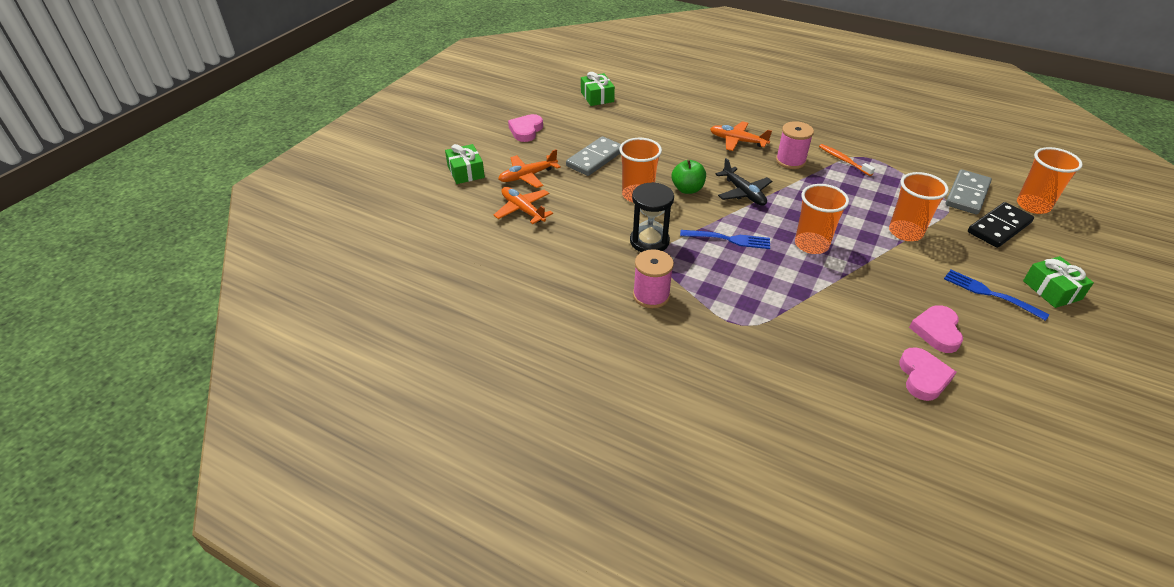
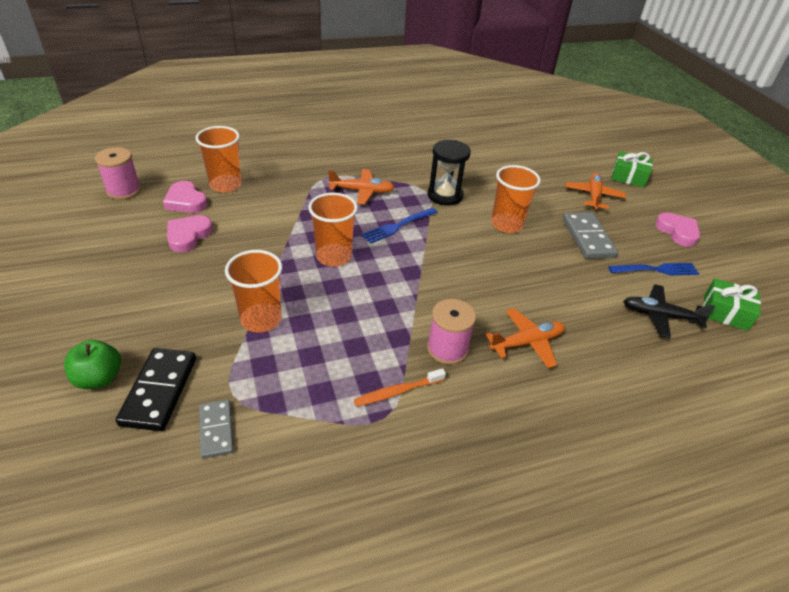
camera: 130 degrees right, 0 degrees up
(523, 210) = (548, 173): orange plane -> orange plane (362, 191)
(651, 295) = (396, 166): pink spool -> pink spool (124, 190)
(687, 189) = (483, 252): green apple -> green apple (99, 378)
(743, 193) = (439, 276): black plane -> black plane (660, 316)
(843, 160) = (397, 392): orange toothbrush -> orange toothbrush turned 150 degrees clockwise
(937, 331) = (188, 236): pink heart -> pink heart turned 120 degrees counterclockwise
(967, 194) = (216, 430): grey domino -> grey domino, size x0.63
(991, 294) = (150, 293): blue fork -> blue fork (656, 270)
(1033, 205) = (118, 468): orange cup -> orange cup (225, 185)
(1052, 290) = (86, 330): green gift -> none

